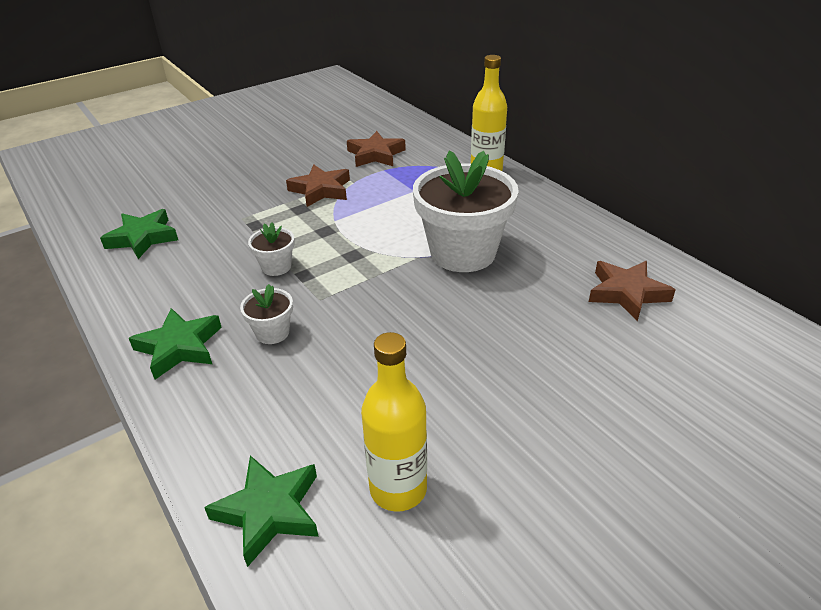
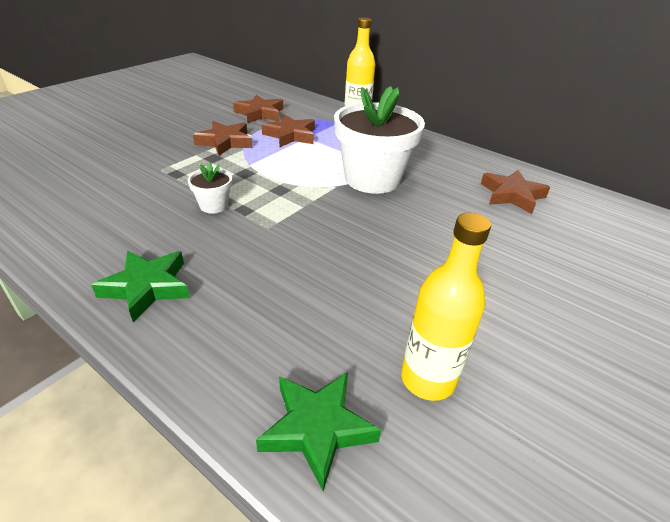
camera: 20 degrees left, 0 degrees up
(143, 238) = (64, 194): green star -> none
(272, 332) = (237, 261): white flower pot -> none
(397, 187) = (290, 135): none -> brown star

